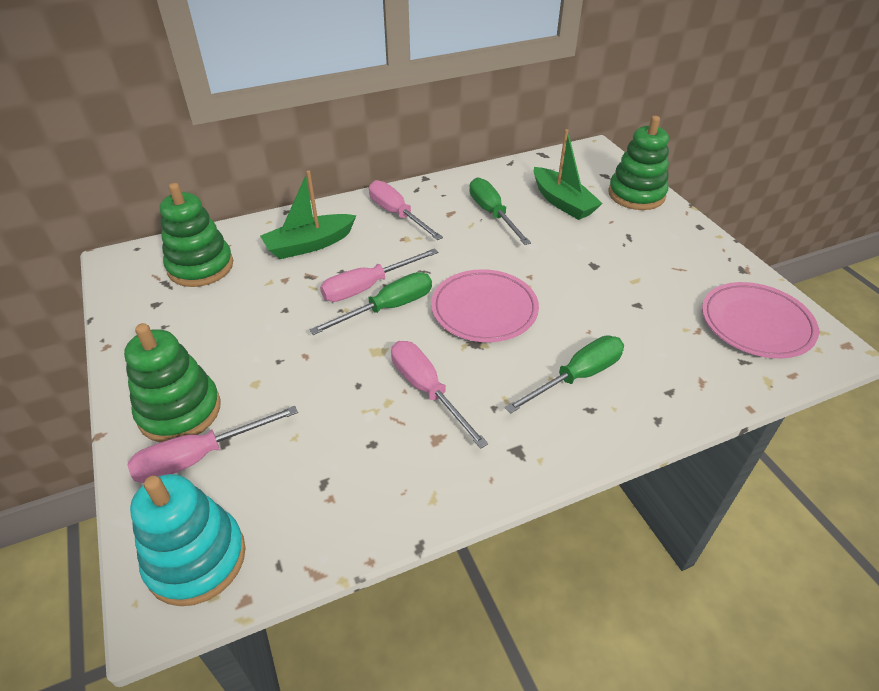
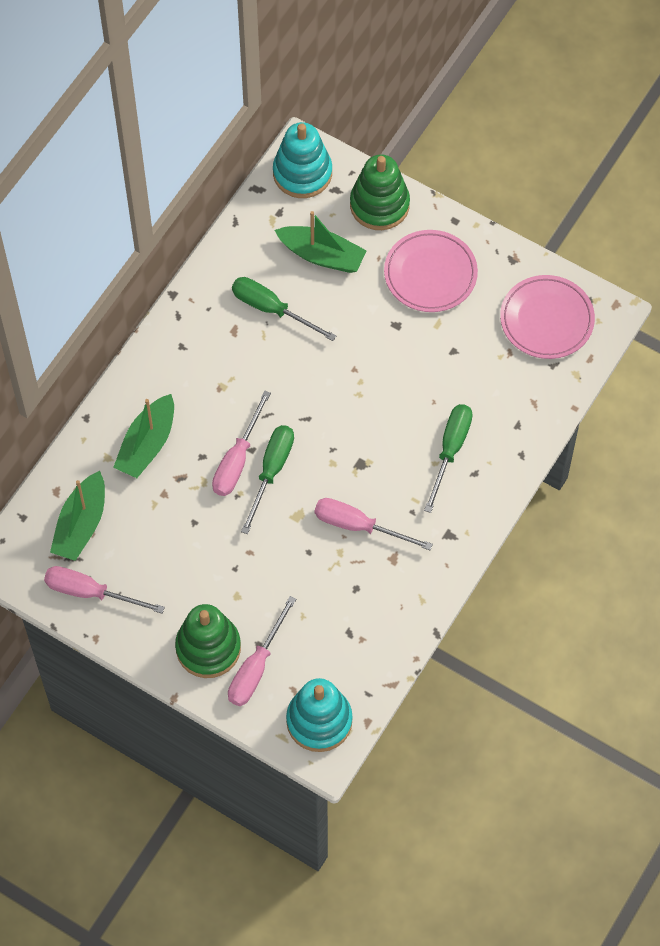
camera: 35 degrees left, 20 degrees up
(200, 267) = (81, 524): green stacking toy -> green boat
(397, 214) = (189, 361): pink screwdriver -> pink screwdriver (90, 592)
(484, 309) = (344, 427): pink plate -> pink plate (430, 274)
(585, 159) = (302, 173): none -> turquoise stacking toy

